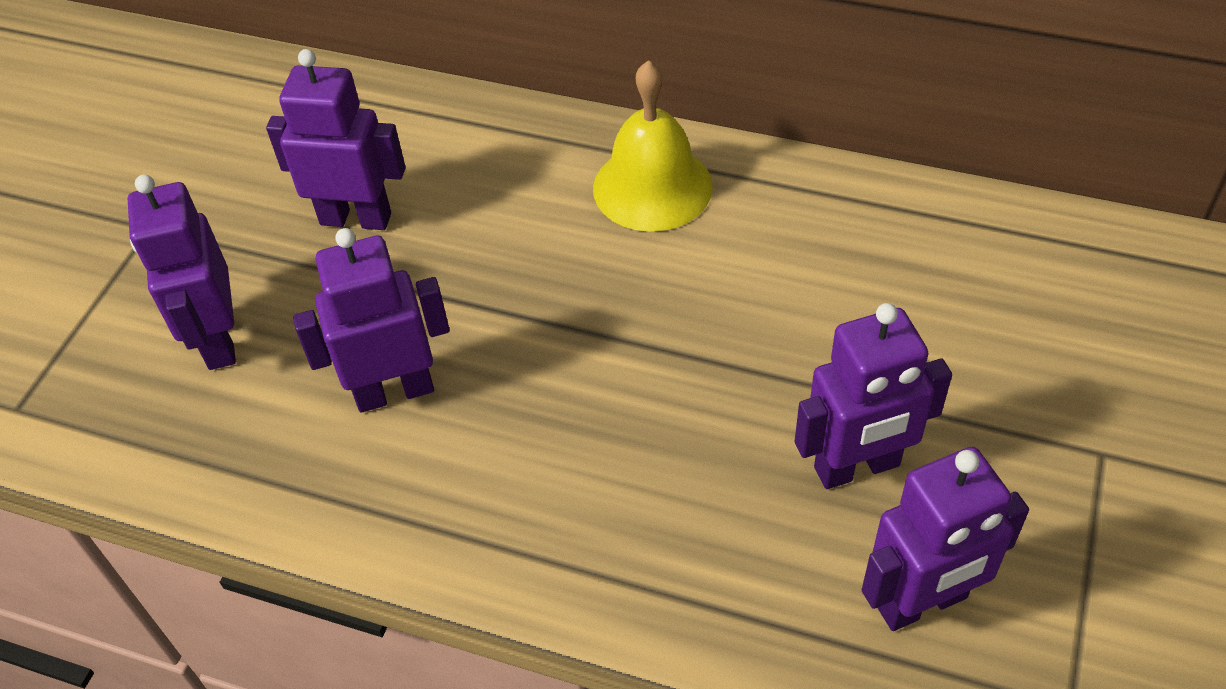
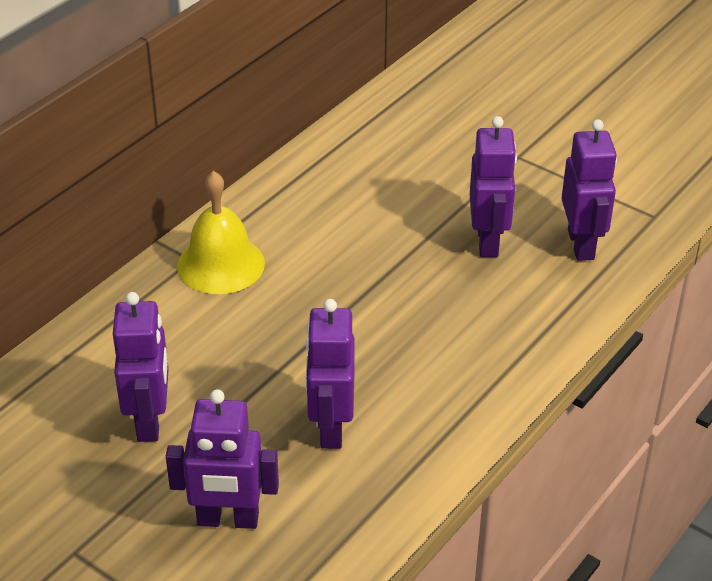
camera: 75 degrees left, 10 degrees down
(356, 218) = (150, 421): purple robot -> purple robot turned 150 degrees clockwise

